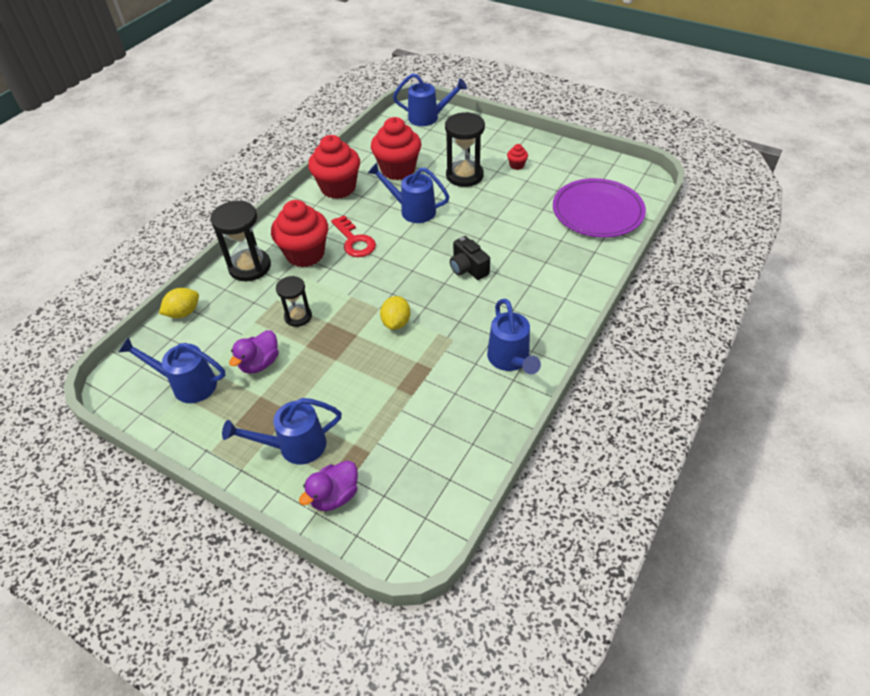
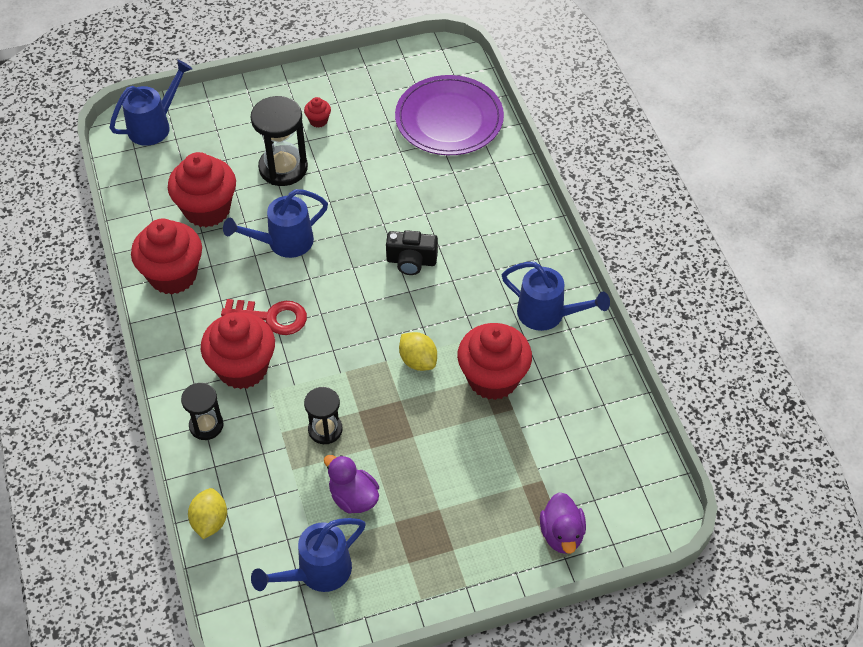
camera: 50 degrees left, 5 degrees up
(250, 267) = (206, 425): black hourglass -> black hourglass, size x0.61
(260, 363) = (353, 497): purple duck -> purple duck turned 150 degrees clockwise
(295, 446) = (481, 530): blue watering can -> none
(424, 368) = (493, 379): none -> red cupcake

